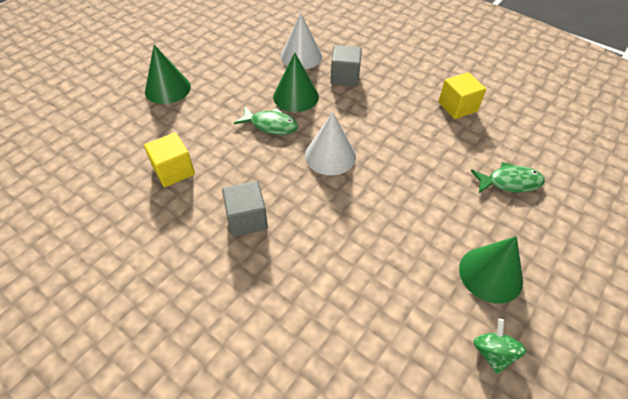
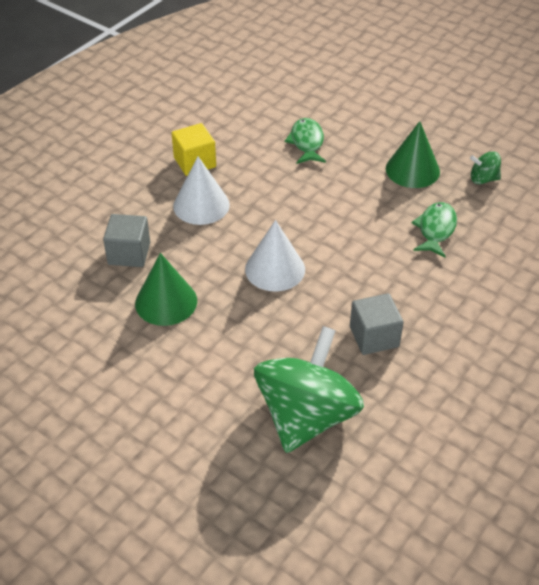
camera: 90 degrees left, 5 degrees down
(167, 89) = (136, 452): green cone -> none
(174, 171) = (306, 416): yellow cube -> green spinning top
(271, 125) = (222, 325): green fish -> green fish (435, 230)
(301, 56) = (75, 298): white cone -> white cone (201, 205)

